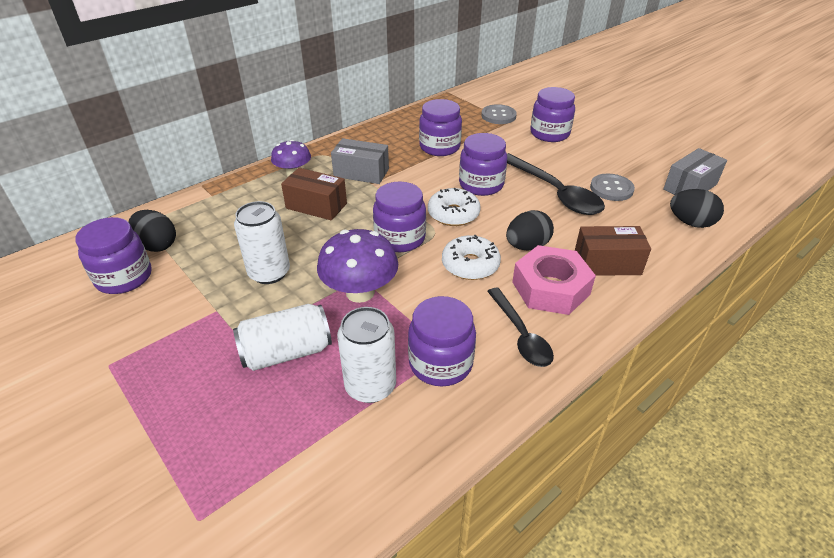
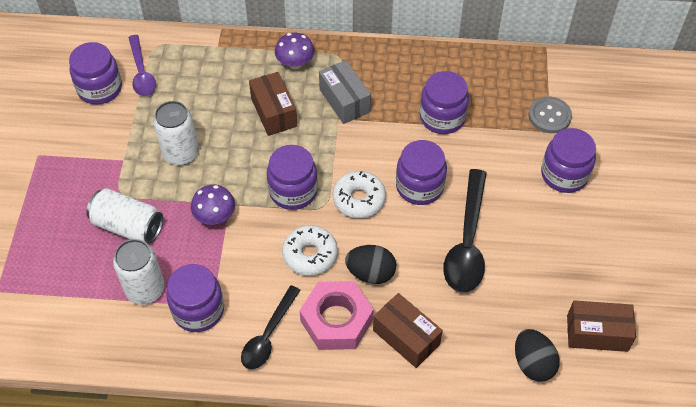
camera: 45 degrees right, 15 degrees up
(157, 245) = (141, 72): black egg -> purple spoon
(360, 292) = (215, 216): purple mushroom -> purple mushroom, size x0.64
(611, 189) = (521, 277): grey button -> none
(690, 187) = (597, 333): grey box -> brown box

